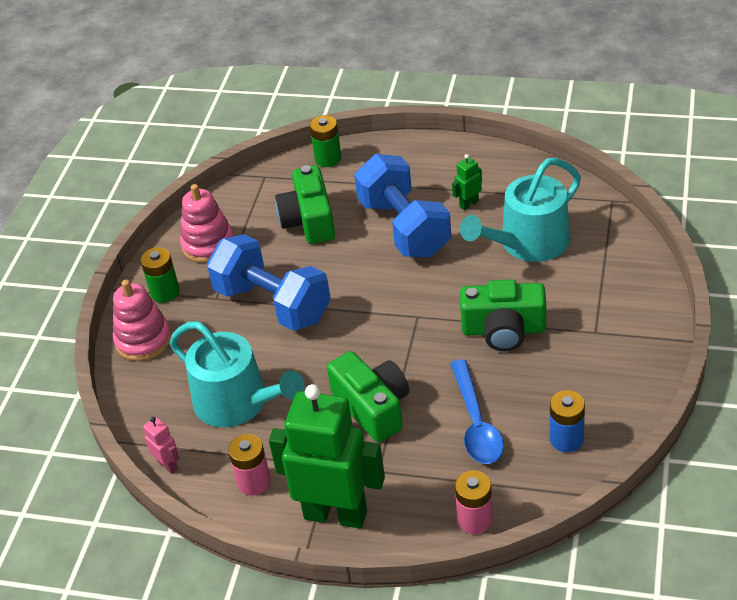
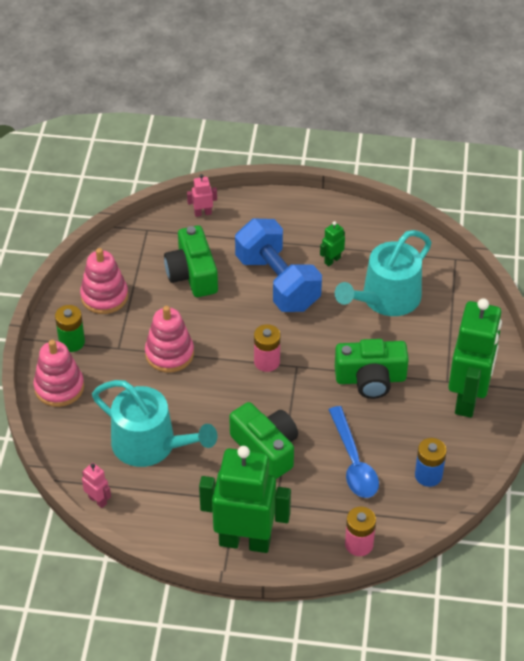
camera: 10 degrees left, 5 degrees up
(254, 482) = (173, 514): pink battery -> pink battery (267, 362)
(273, 304) = (169, 354): blue dumbbell -> pink stacking toy
(328, 159) = (203, 213): green battery -> pink robot
(620, 351) = (468, 398): none -> green robot

